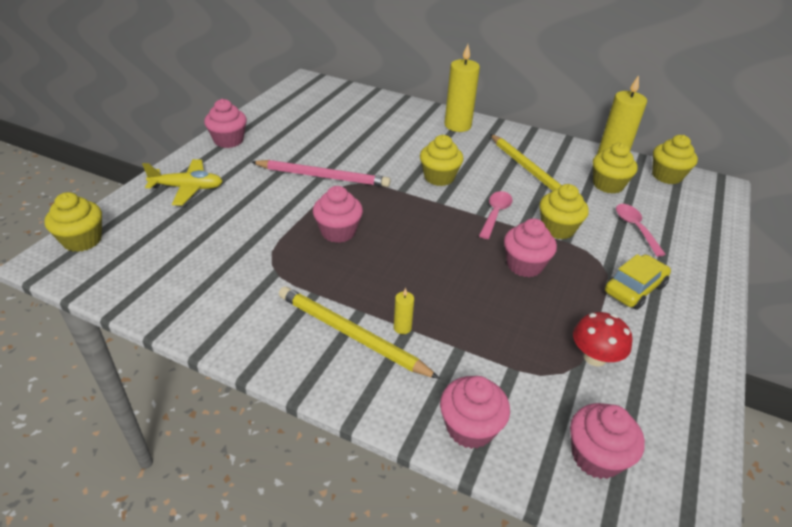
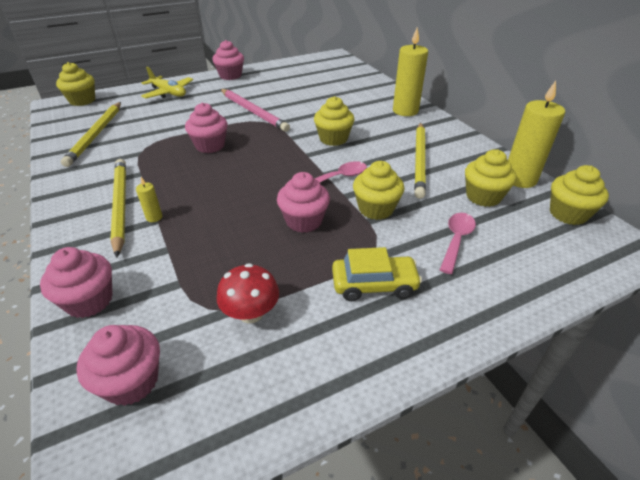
camera: 40 degrees right, 0 degrees up
(185, 275) = (96, 135): none -> yellow pencil

